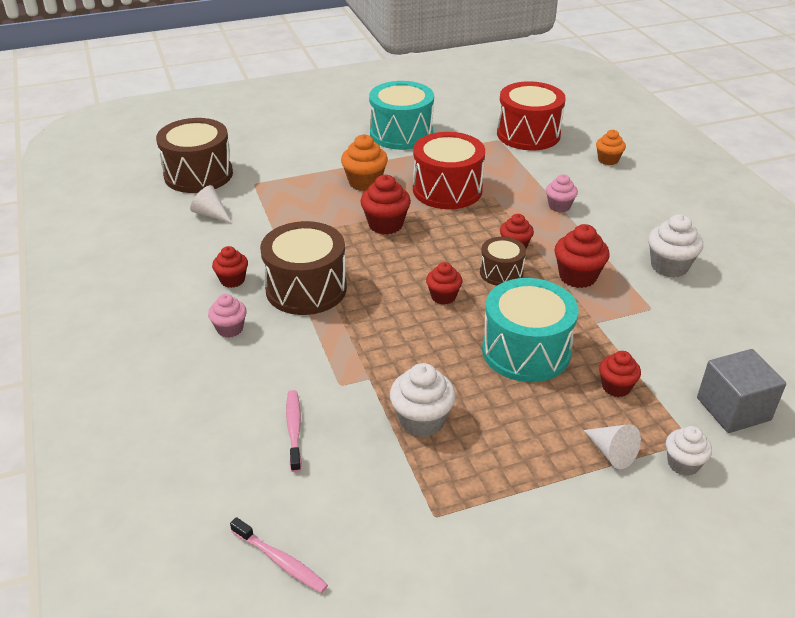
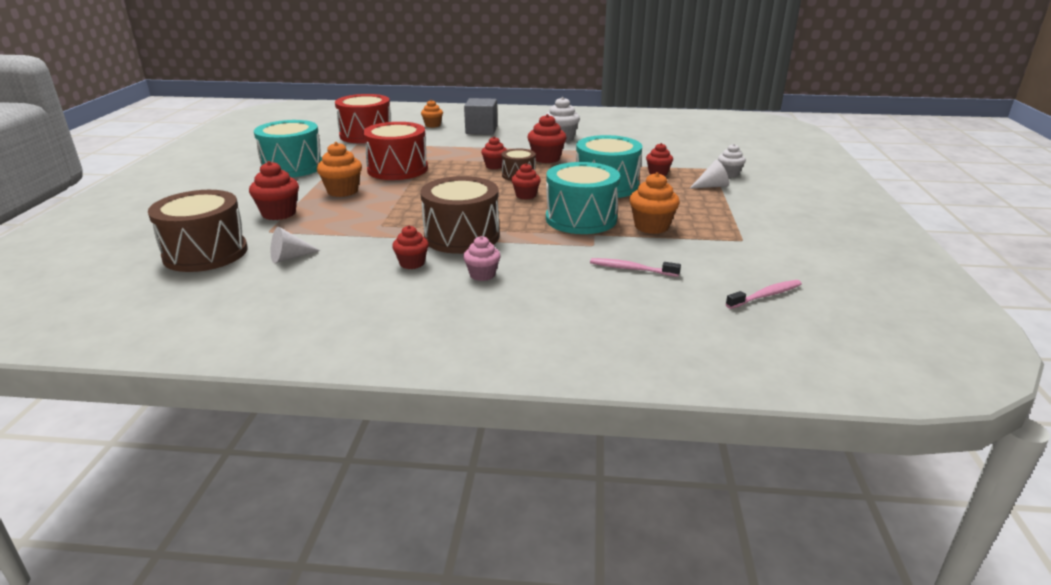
camera: 65 degrees left, 10 degrees down
(385, 225) = (413, 195): red cupcake -> red cupcake (279, 213)
(405, 357) = (581, 219): none -> turquoise drum
(421, 420) = (651, 226): white cupcake -> orange cupcake
(559, 206) = (465, 146): pink cupcake -> none
(733, 409) = (694, 155): grey cube -> grey cube (481, 130)

